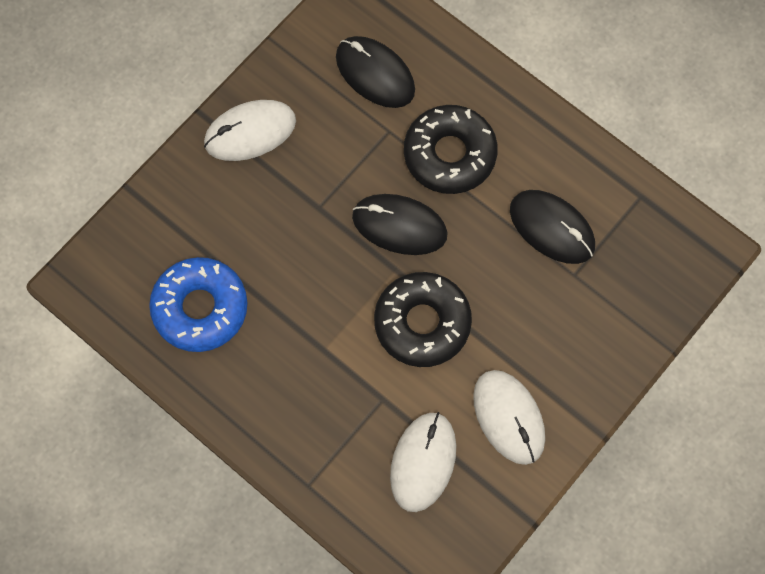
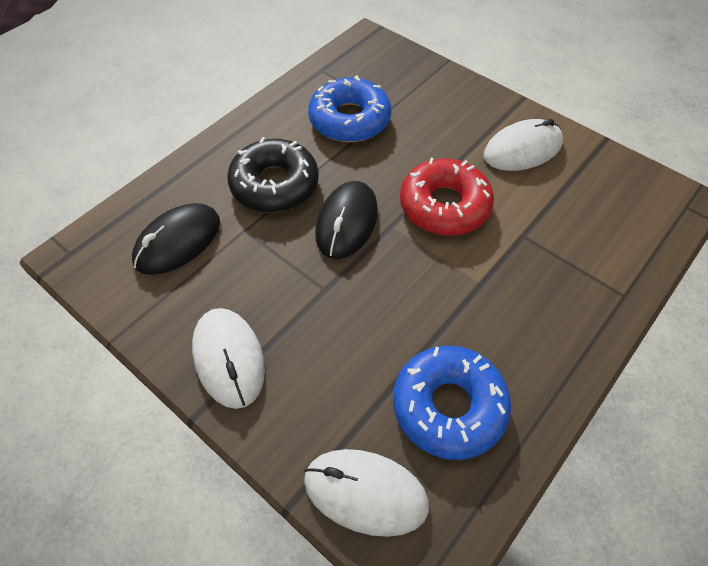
camera: 90 degrees left, 15 degrees down
(422, 323) = (444, 206): black donut -> red donut
(423, 462) = (577, 206): white mouse -> white mouse (365, 492)
(552, 228) = (349, 120): black mouse -> blue donut

